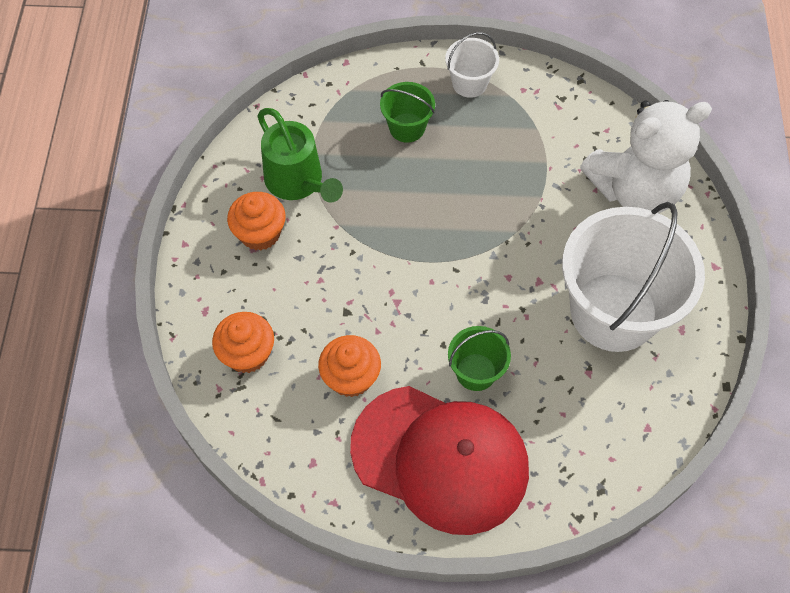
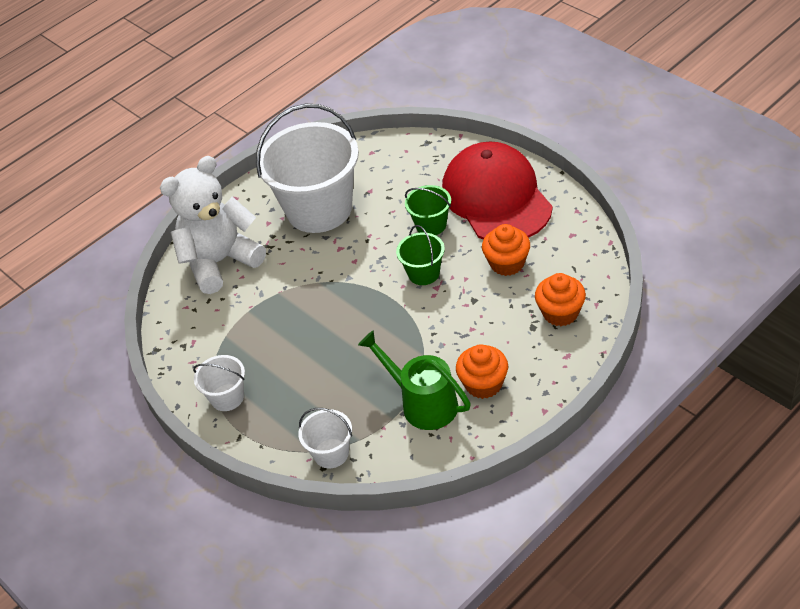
camera: 130 degrees left, 15 degrees down
(298, 182) = (422, 403): green watering can -> green watering can turned 60 degrees counterclockwise
(333, 97) = (331, 453): none -> white bucket
(407, 127) = (306, 393): green bucket -> green bucket (423, 273)
(635, 190) = (220, 262): white teddy bear -> white teddy bear turned 60 degrees counterclockwise

